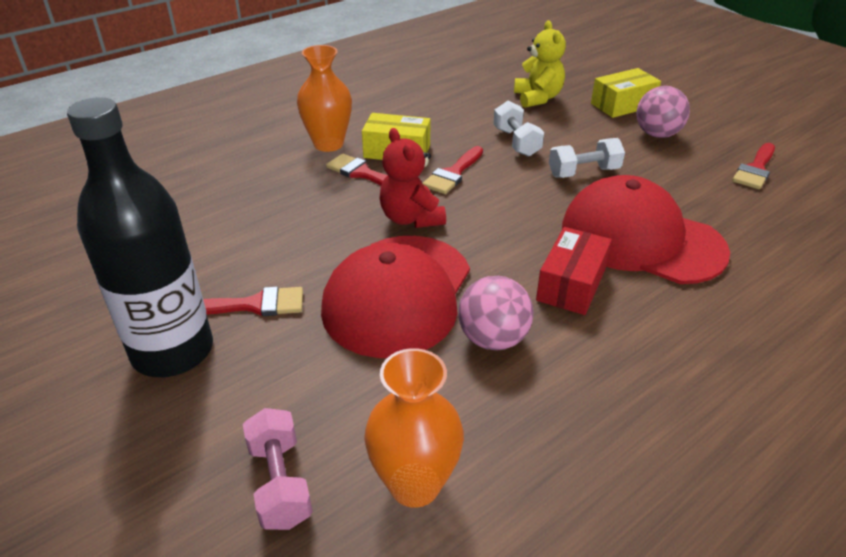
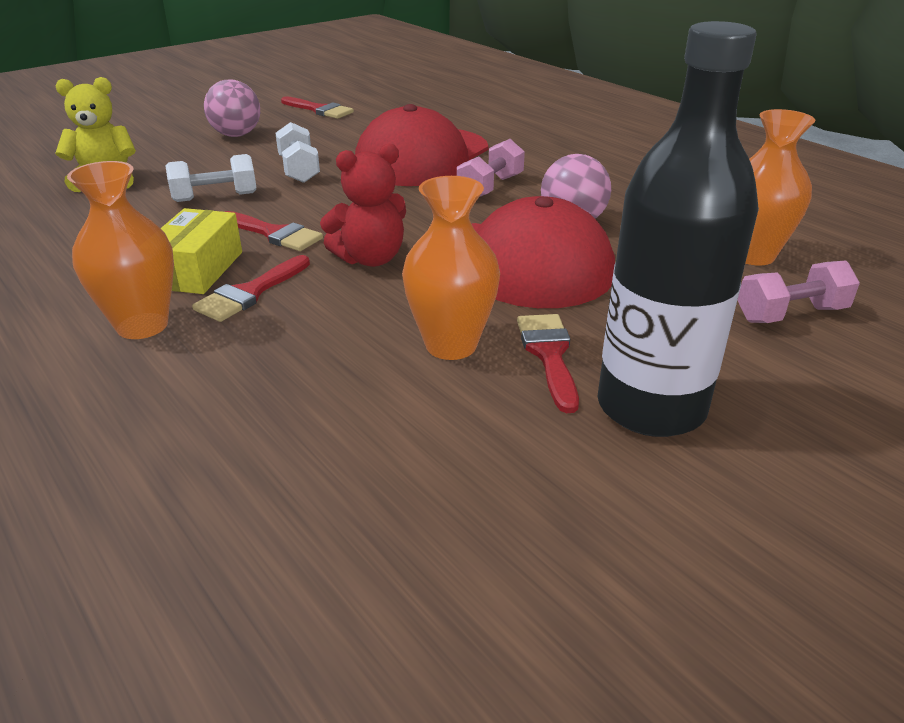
camera: 90 degrees left, 5 degrees down
(279, 258) = (451, 345): none -> orange vase
(571, 284) = (490, 187): red box -> pink dumbbell
(622, 105) = (160, 142): yellow box -> none

